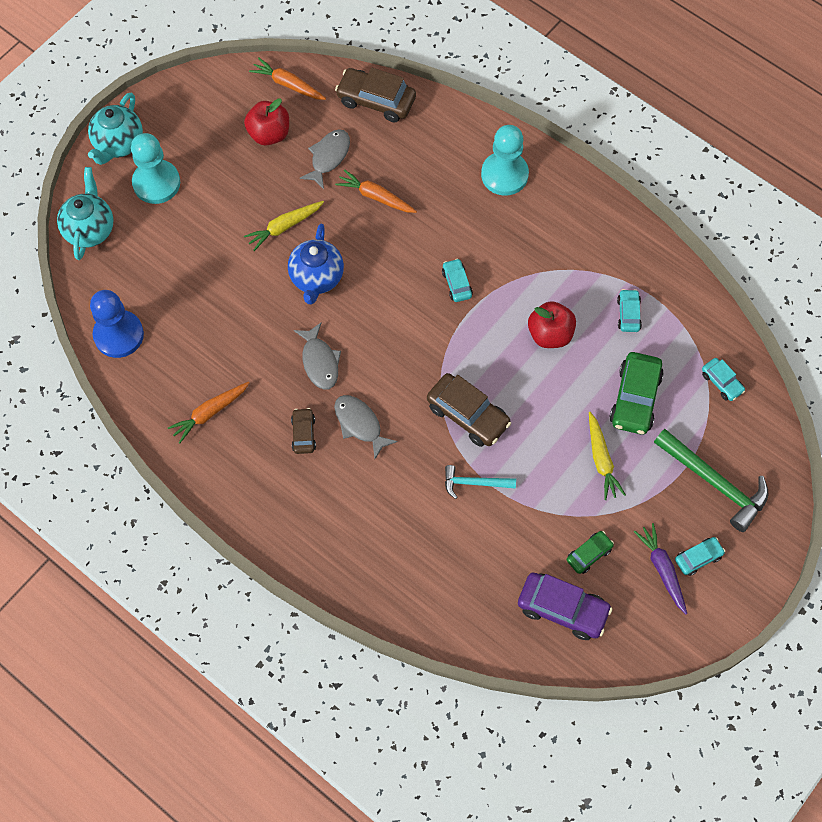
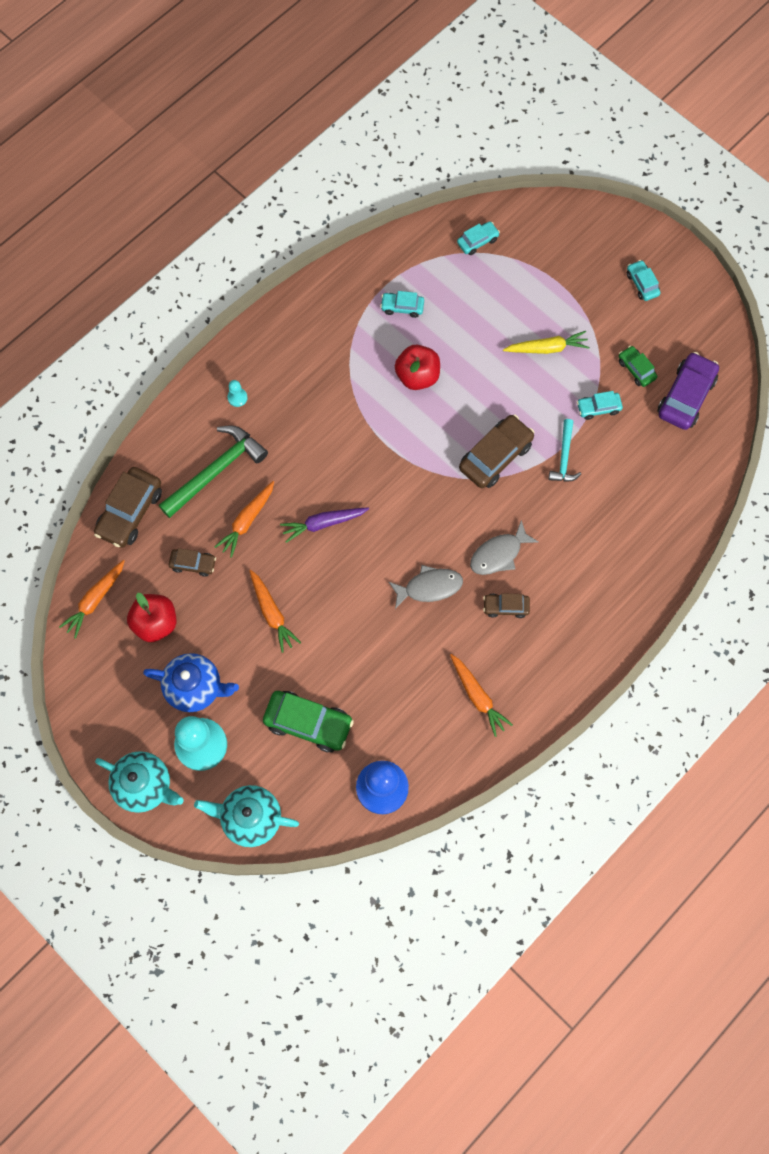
camera: 85 degrees left, 5 degrees up
(284, 227) = (272, 613): yellow carrot -> orange carrot
(316, 278) = (335, 584): blue teapot -> blue teapot (195, 688)
(328, 157) = (193, 564): grey fish -> brown car
(457, 284) = (355, 453): turquoise car -> turquoise car (598, 408)
(504, 175) = (237, 397): turquoise pawn -> turquoise pawn, size x0.42
(635, 398) = (488, 313): green car -> green car (308, 723)
(662, 569) = (651, 313): purple carrot -> purple carrot (323, 523)
(714, 483) = (573, 261): green hammer -> green hammer (216, 471)

